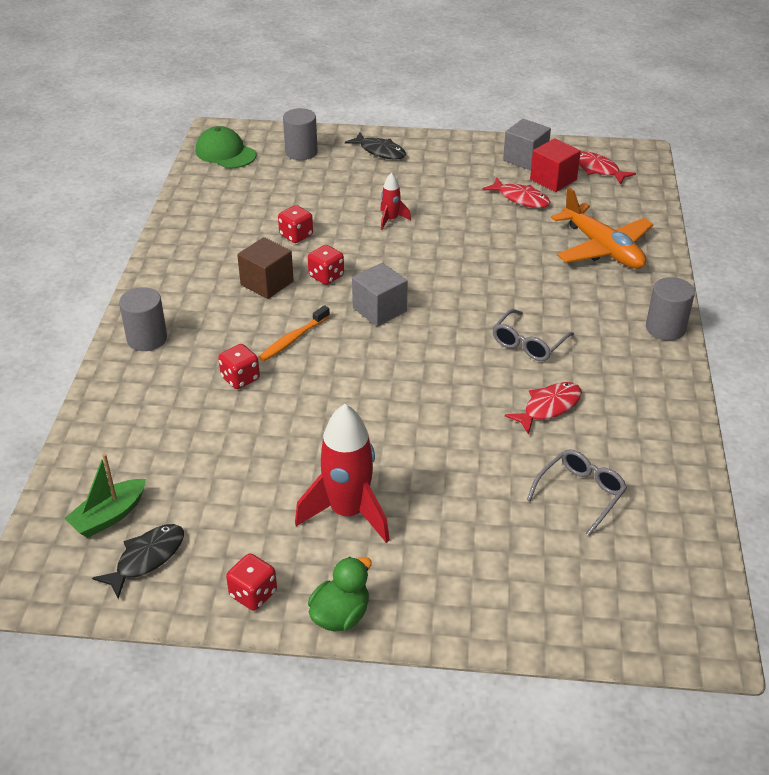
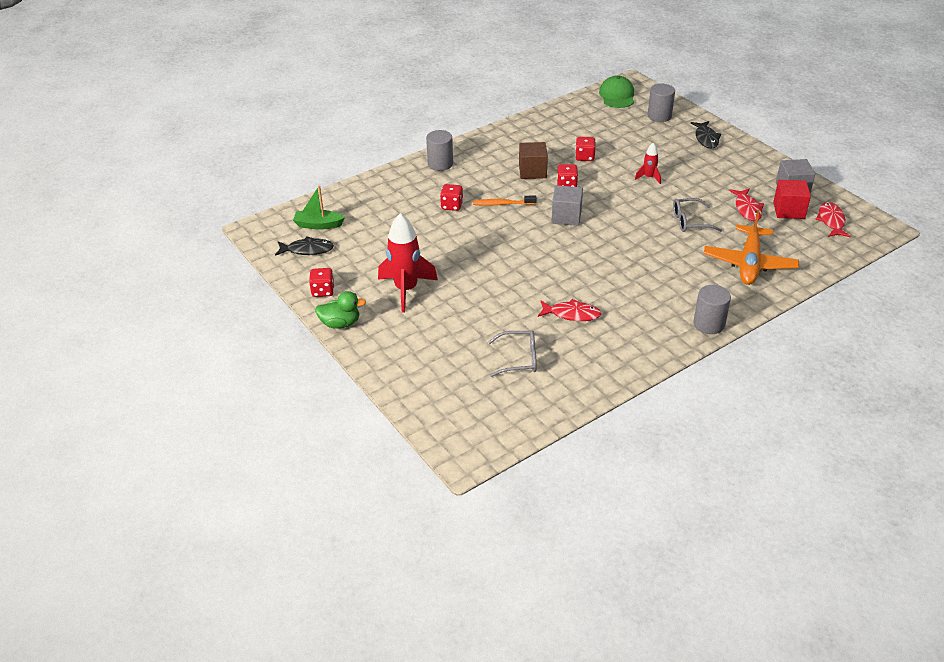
camera: 50 degrees right, 0 degrees up
(528, 343) = (615, 280): grey glasses -> grey glasses (690, 221)

